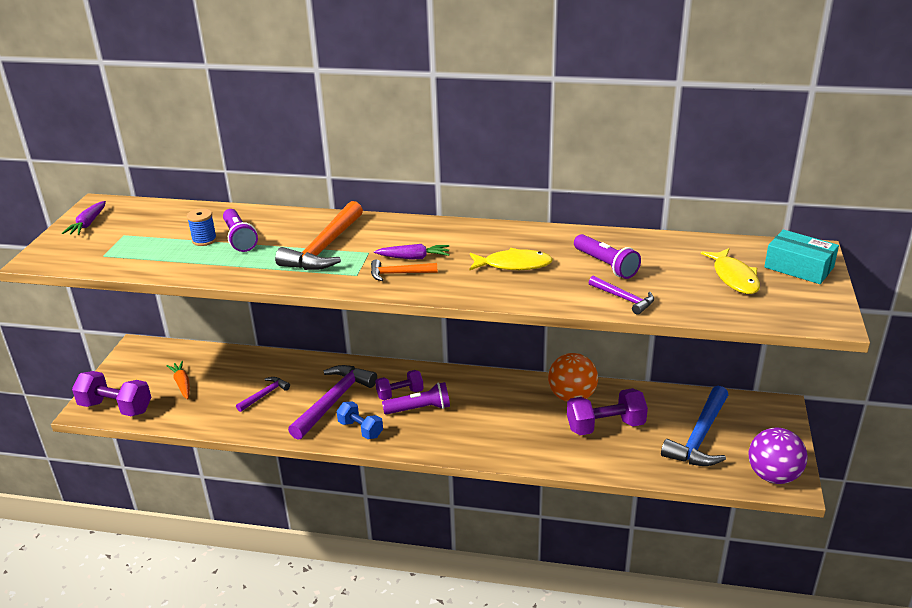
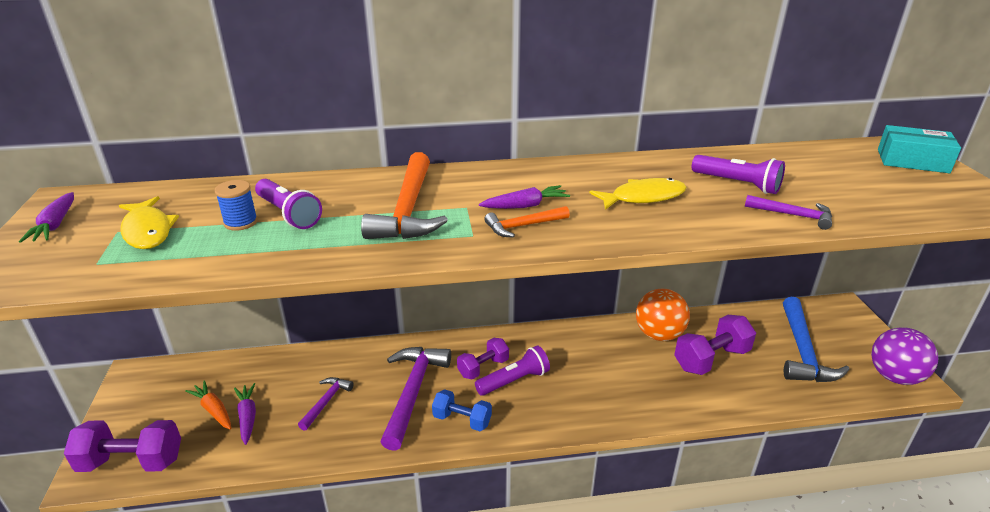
camera: 20 degrees left, 0 degrees up
(204, 394) = (247, 417): none -> purple carrot
(734, 277) = (869, 178): yellow fish -> yellow fish (148, 230)

